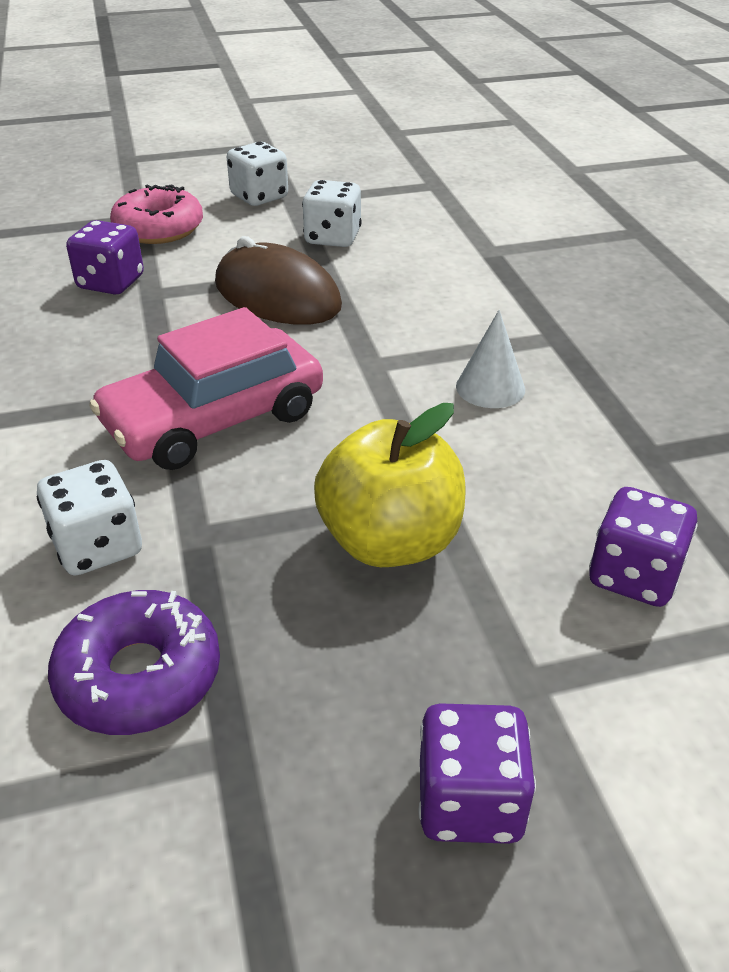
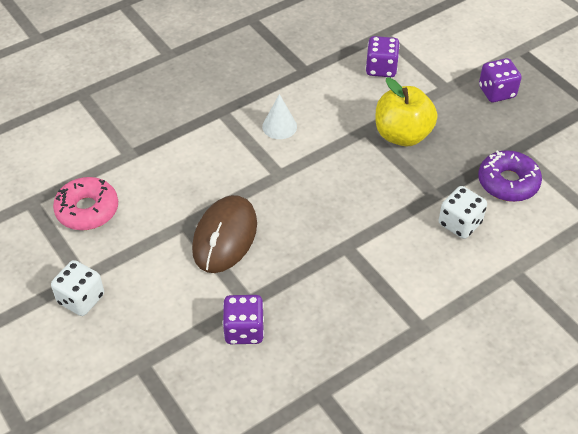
camera: 110 degrees left, 10 degrees up
(159, 229) = (155, 339): pink donut -> pink donut (87, 210)
(214, 419) = (356, 219): pink car -> none
(332, 238) = (137, 234): white dice -> none

